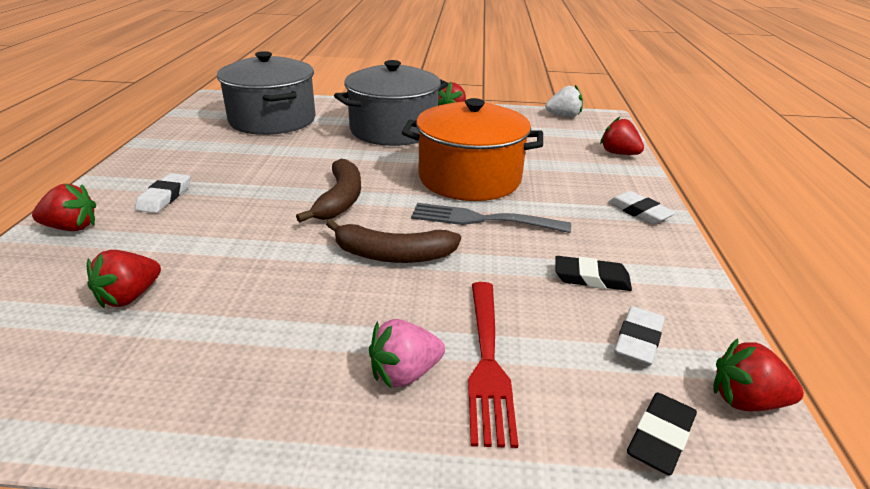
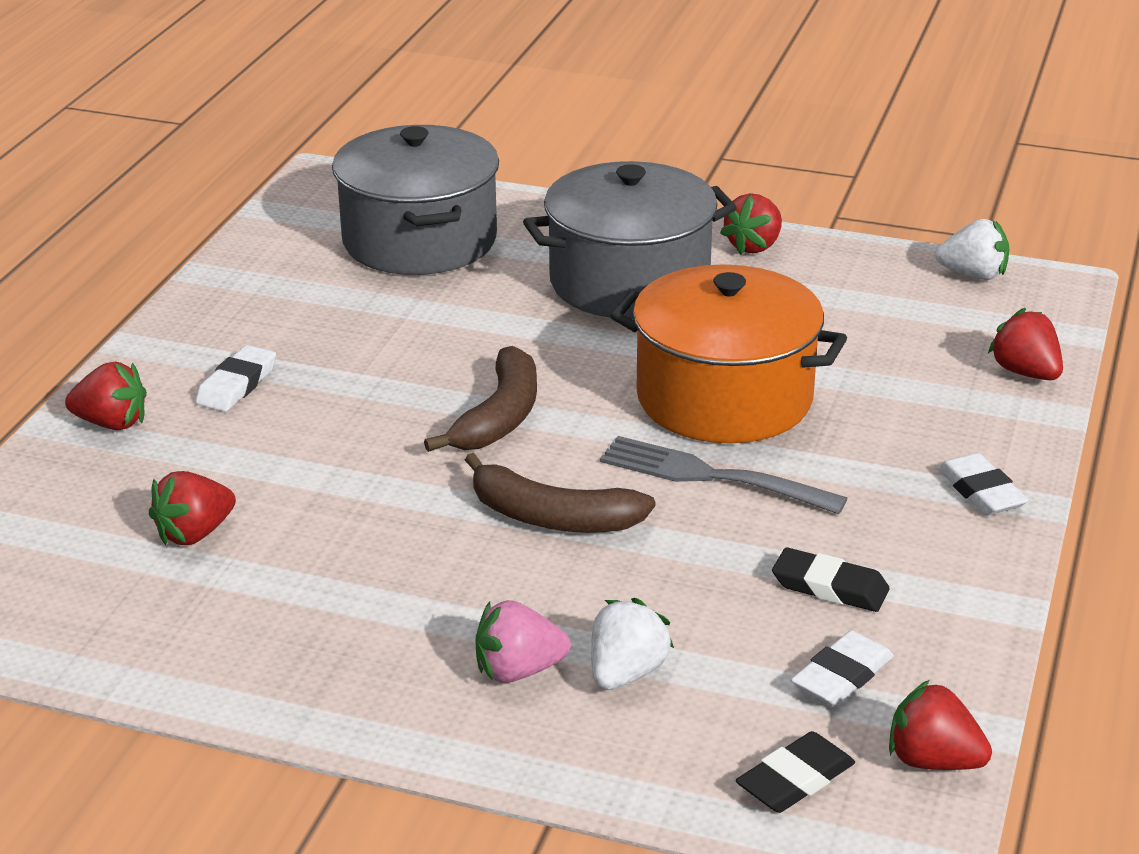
camera: 15 degrees right, 0 degrees up
(487, 362) = (626, 673): red fork -> white strawberry

